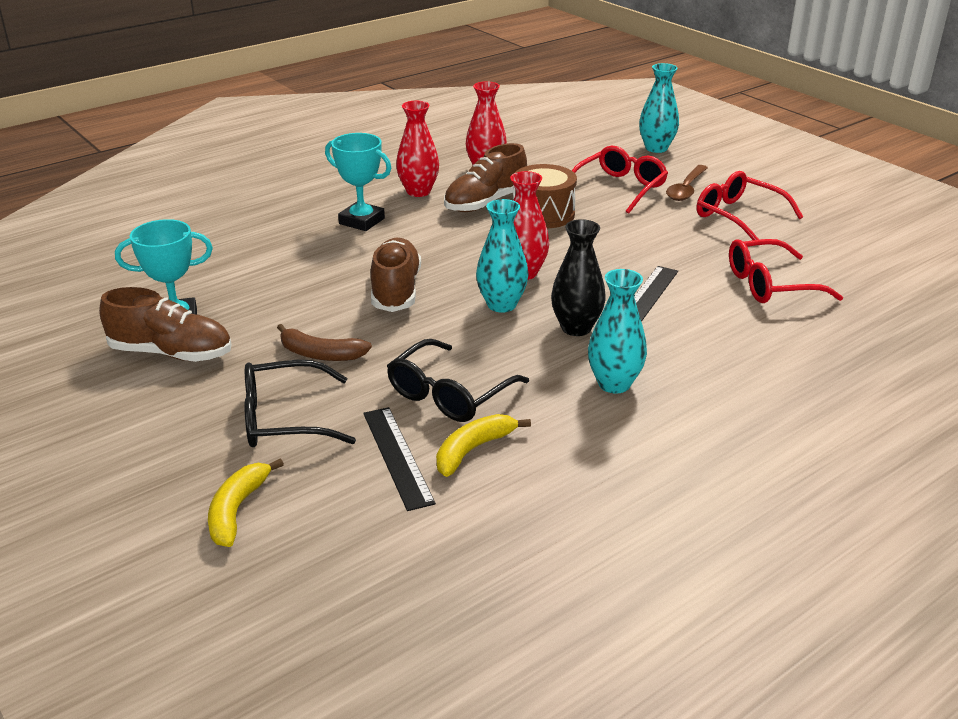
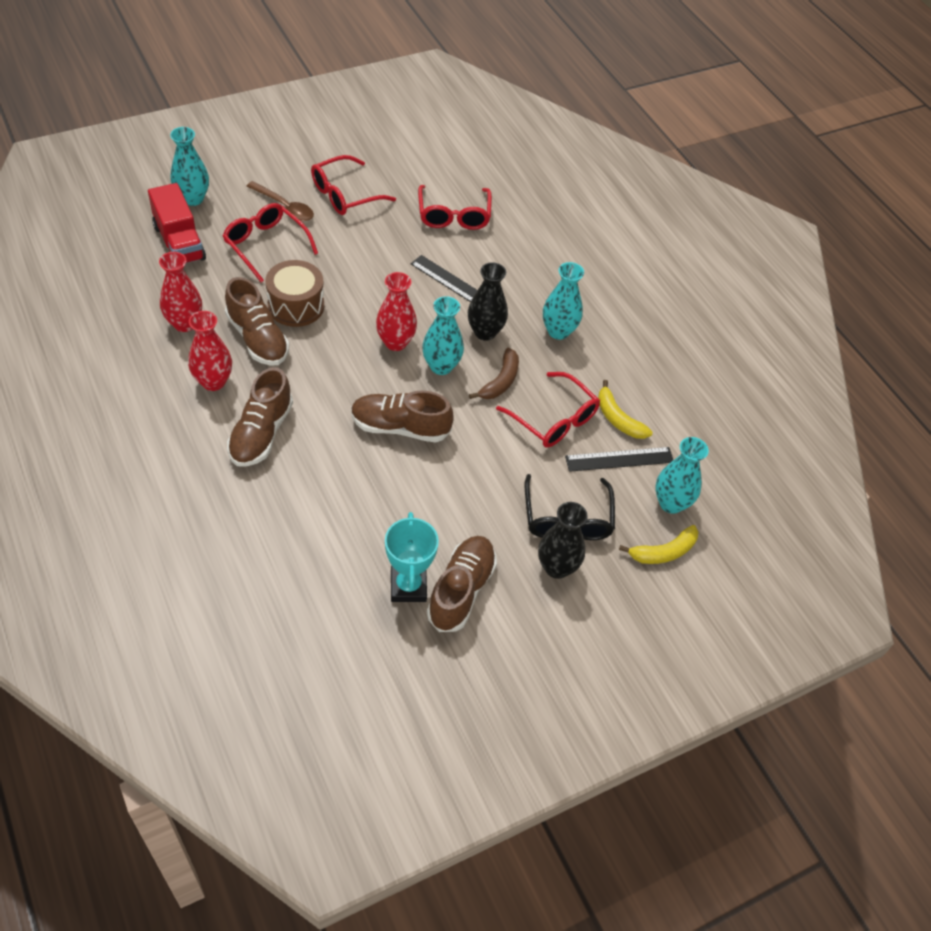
camera: 85 degrees left, 20 degrees up
(206, 417) = (557, 567): none -> black vase
(237, 510) = (663, 552): yellow banana -> yellow banana turned 45 degrees counterclockwise
(320, 354) = (485, 488): brown banana -> brown banana (500, 381)
(327, 513) = (671, 503): none -> turquoise vase
(361, 221) = (261, 433): turquoise trophy -> brown shoe
(449, 394) = (554, 419): black glasses -> red glasses
(590, 152) = (179, 242): none -> red truck

